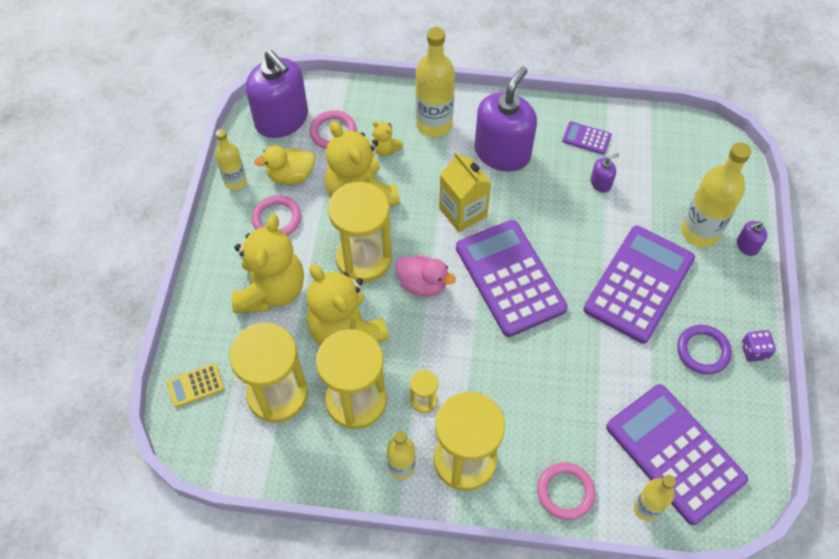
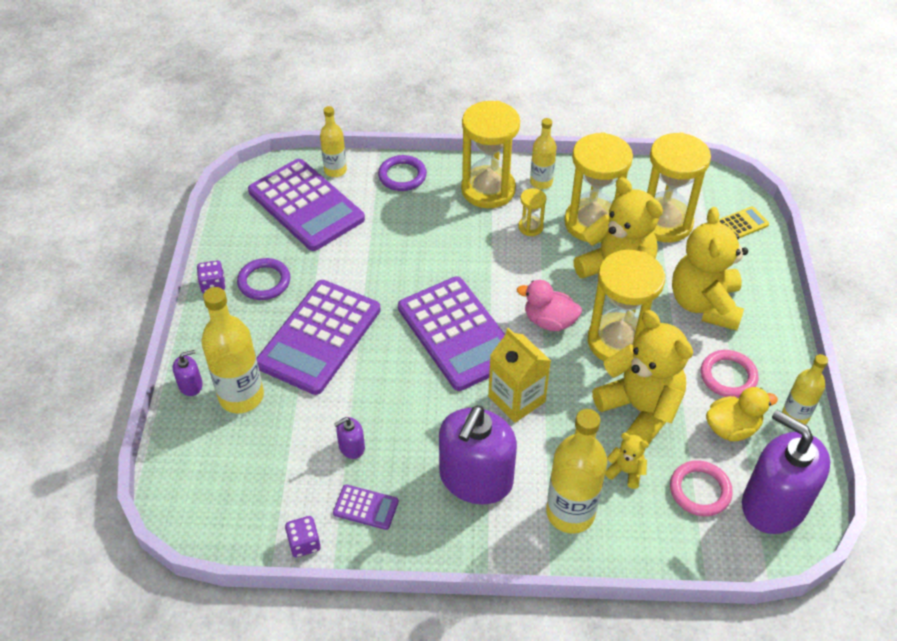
camera: 175 degrees right, 10 degrees down
(565, 492) = (402, 176): pink ring -> purple ring
(629, 118) = (304, 543): none -> purple dice

